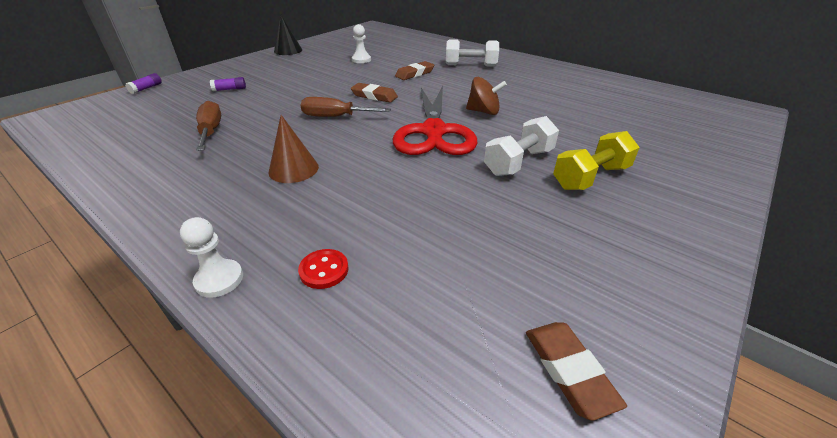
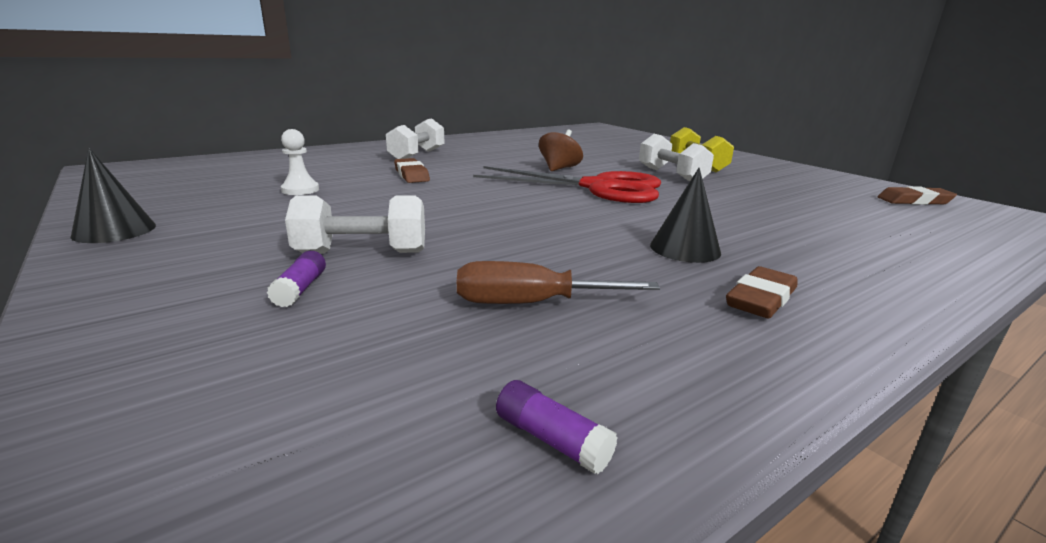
camera: 75 degrees left, 15 degrees down
(146, 88) = (77, 426): purple glue stick -> purple glue stick (552, 439)
(219, 279) = (932, 289): white pawn -> none
(270, 90) = (362, 253): none -> white dumbbell
(293, 169) = (685, 249): brown cone -> black cone
(324, 270) = (876, 246): red button -> none
(335, 117) = (529, 220): brown screwdriver -> none
(374, 96) = (471, 197): brown eraser -> brown eraser (761, 299)

